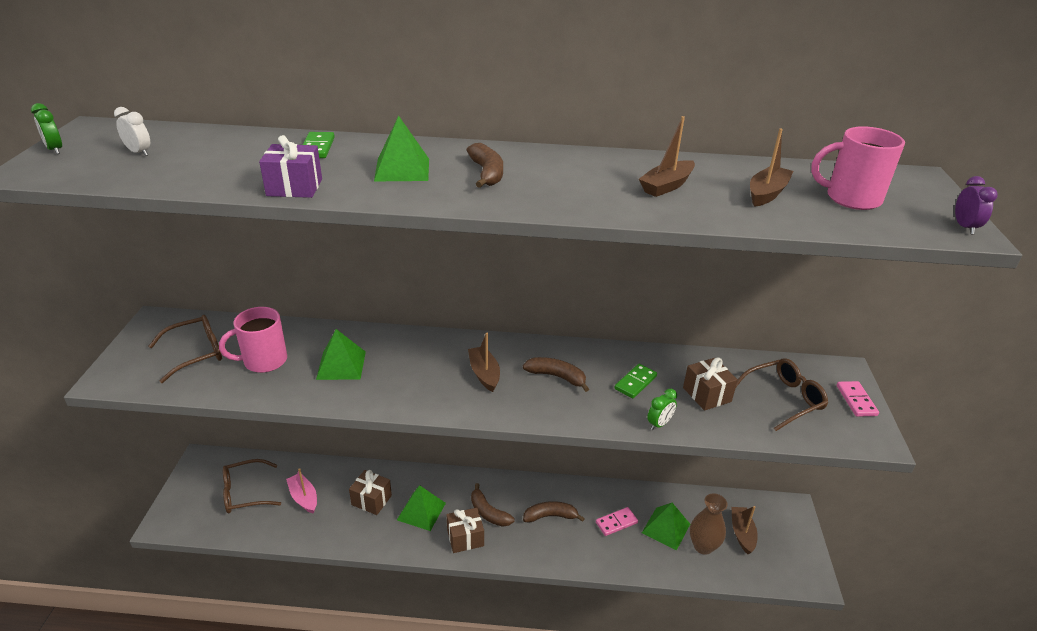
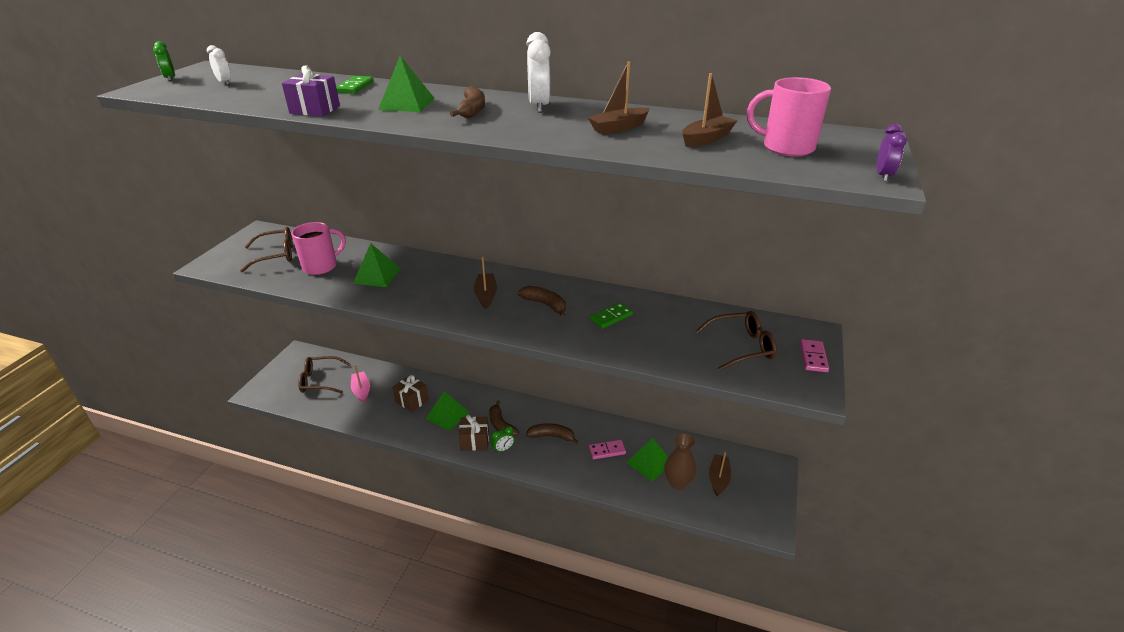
camera: 15 degrees right, 0 degrees up
(263, 361) = (321, 266): pink mug -> pink mug turned 150 degrees clockwise
(558, 162) = (539, 106): none -> white clock
(659, 424) = (615, 351): green clock -> green clock (503, 449)
(707, 394) = (671, 334): brown gift -> none

